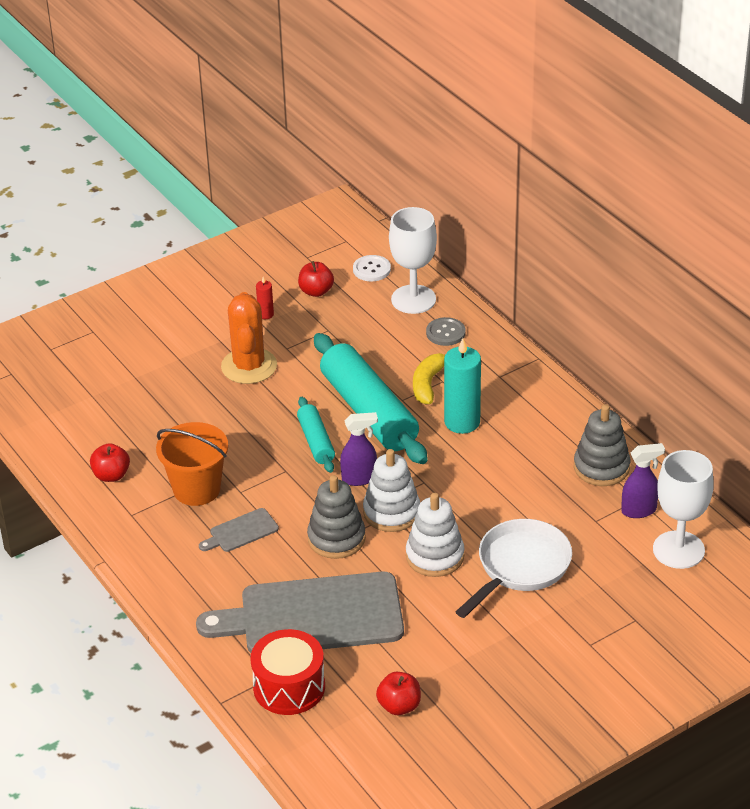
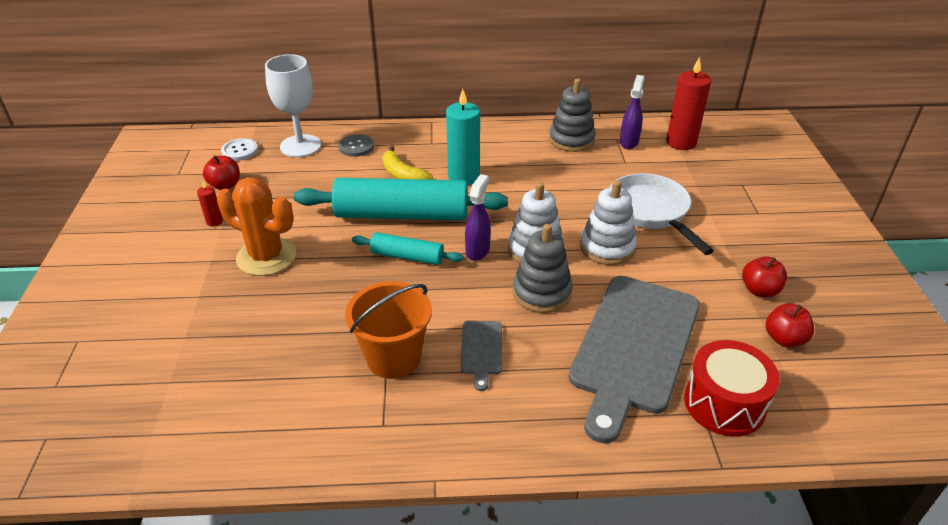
camera: 60 degrees left, 0 degrees up
(111, 475) = (307, 417): red apple -> red apple (759, 290)
(678, 550) = (681, 142): white goblet -> red candle

